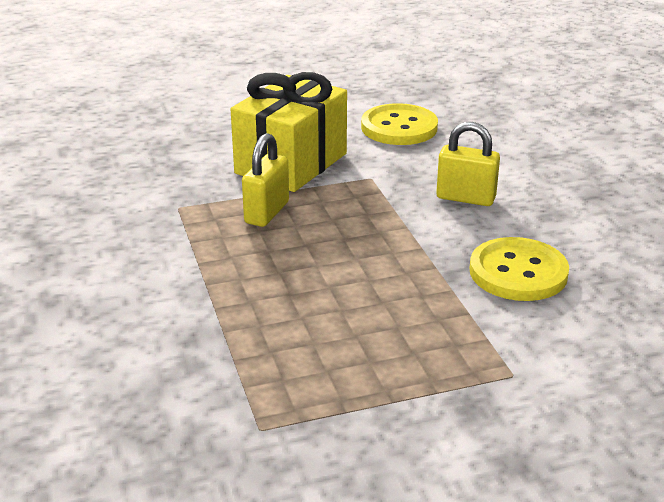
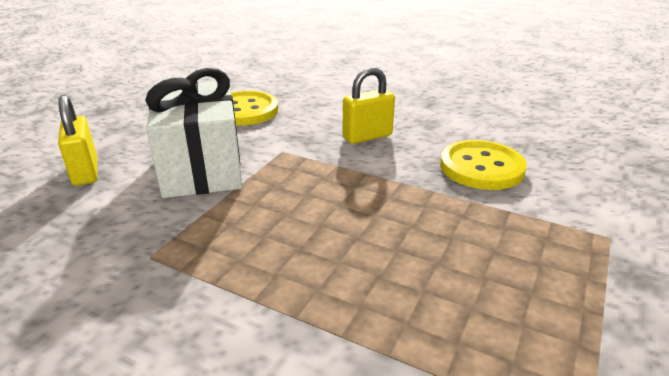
camera: 45 degrees left, 0 degrees up
(267, 213) = (245, 217): yellow padlock -> yellow padlock (85, 172)
(291, 163) = (202, 168): yellow gift -> white gift

